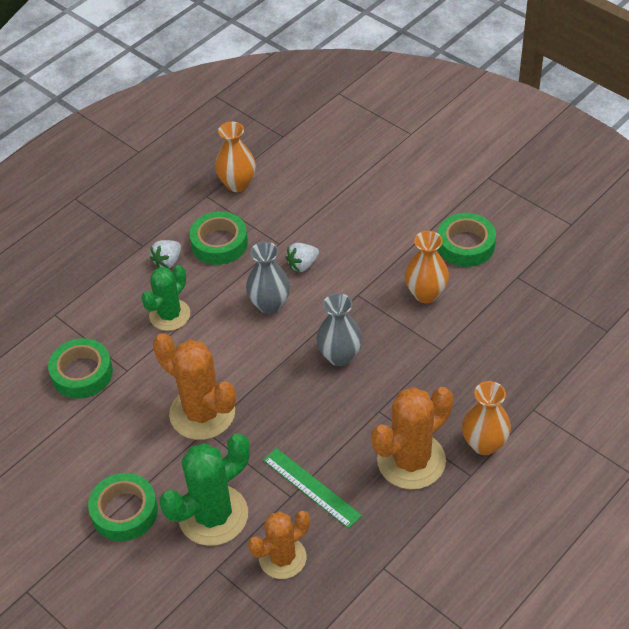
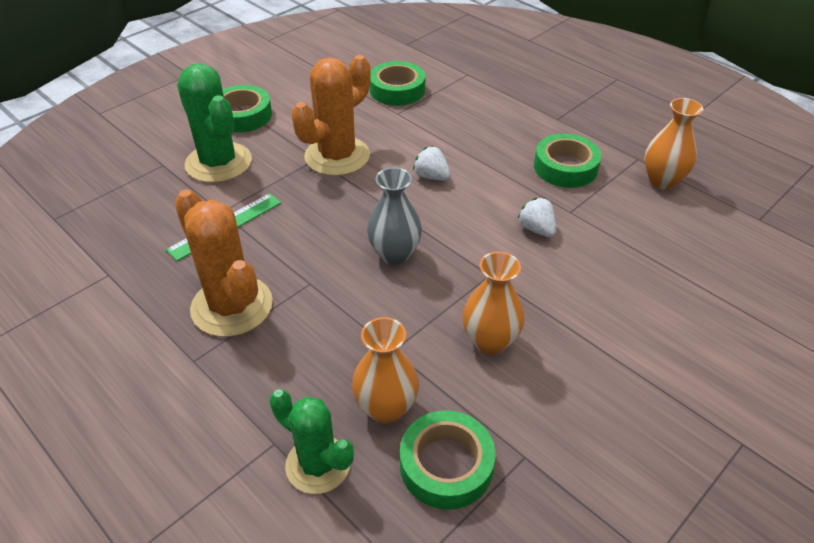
camera: 90 degrees right, 5 degrees down
(168, 261) = (536, 134): white strawberry -> white strawberry (431, 176)
(170, 315) = (463, 136): green cactus -> green cactus (318, 465)
(270, 304) = (475, 202): grey vase -> none
(282, 558) = (153, 204): orange cactus -> none
(466, 245) = (586, 396): green tape -> green tape (446, 465)
(484, 444) = (234, 379): orange vase -> orange vase (386, 408)

